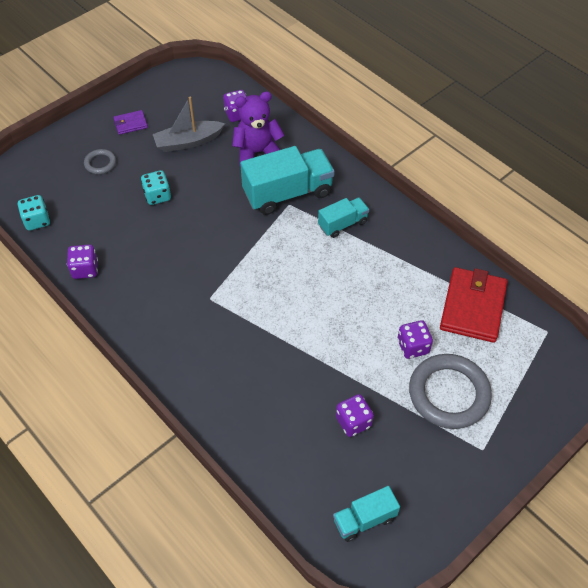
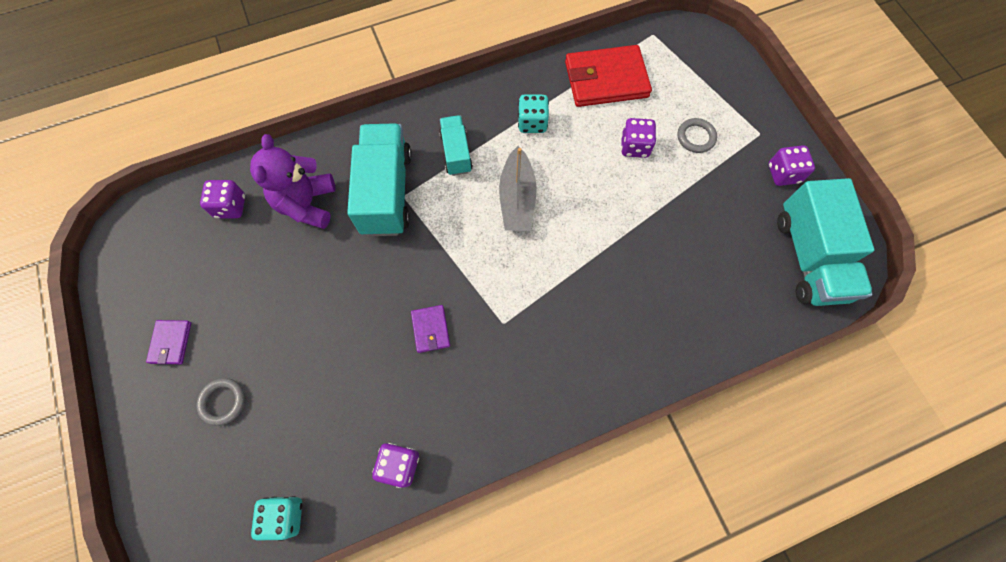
camera: 70 degrees left, 15 degrees up
(157, 196) = (318, 341): turquoise dice -> turquoise dice (532, 123)
(188, 142) = (245, 278): grey boat -> grey boat (517, 198)
(188, 255) = (431, 329): none -> purple wallet
(353, 422) = (704, 230): purple dice -> purple dice (783, 174)
(364, 519) = (809, 257): turquoise truck -> turquoise truck, size x1.81
(449, 394) = (696, 137): grey ring -> grey ring, size x0.48
(472, 307) = (606, 80): red wallet -> red wallet turned 45 degrees counterclockwise

